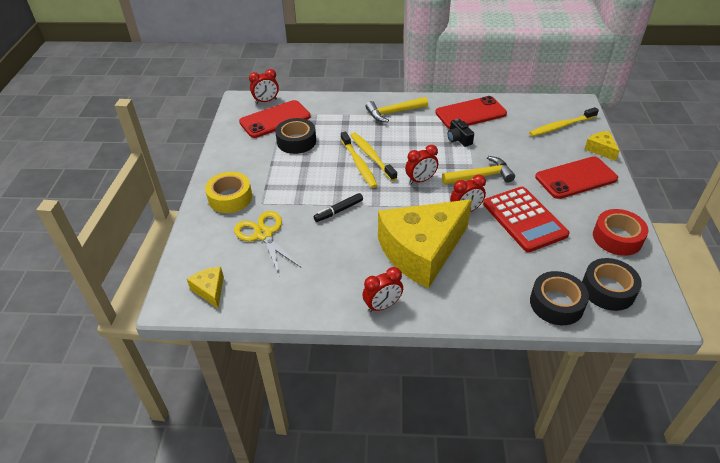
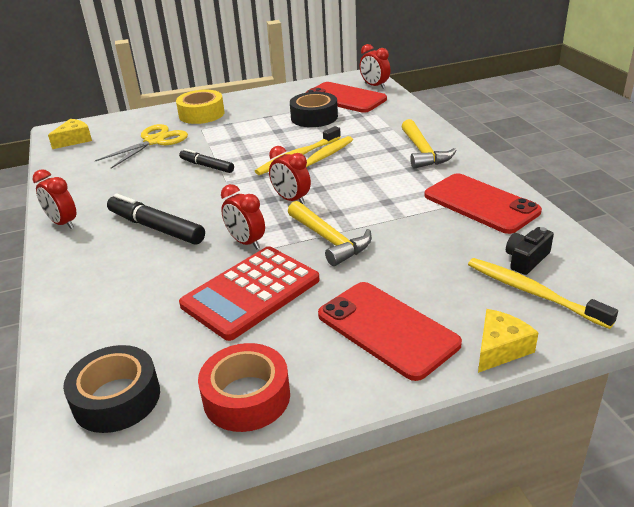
camera: 70 degrees right, 10 degrees down
(393, 113) = (423, 152): yellow hammer -> yellow hammer turned 150 degrees counterclockwise
(421, 251) = (156, 228): yellow cheese -> black marker
(459, 139) = (405, 207): black camera -> black camera (526, 259)
(556, 303) = (80, 348): black tape -> none

